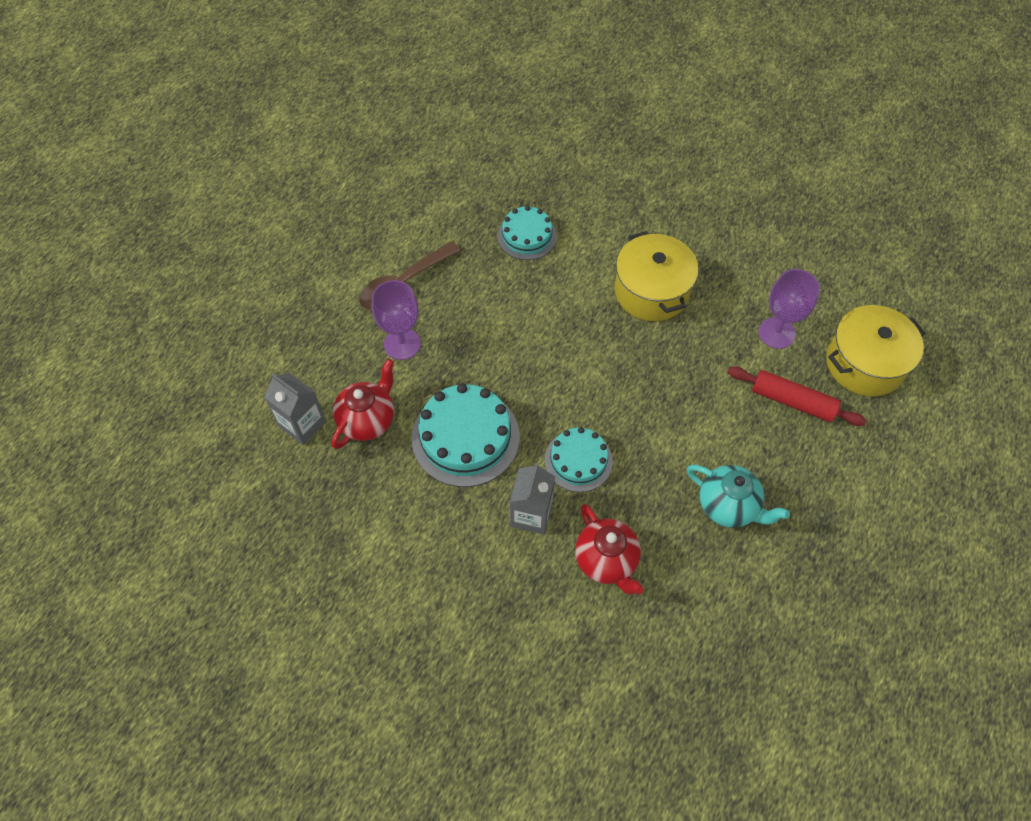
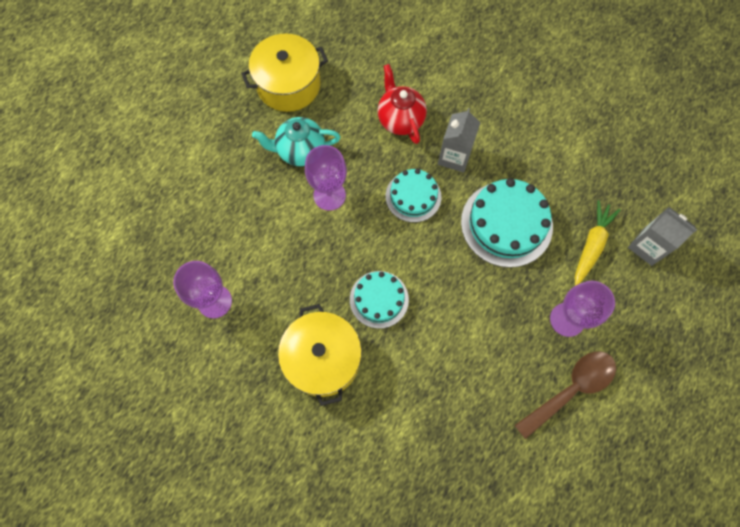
camera: 175 degrees left, 10 degrees up
(368, 420) = (591, 245): red teapot -> yellow carrot
(527, 236) = (442, 442): turquoise cake -> turquoise cake (379, 299)
(679, 453) = (329, 195): none -> purple goblet
(728, 506) = (300, 151): turquoise teapot -> turquoise teapot turned 45 degrees counterclockwise
(792, 401) = (222, 233): red rolling pin -> none
(864, 363) = (146, 263): yellow pot -> yellow pot (288, 85)

